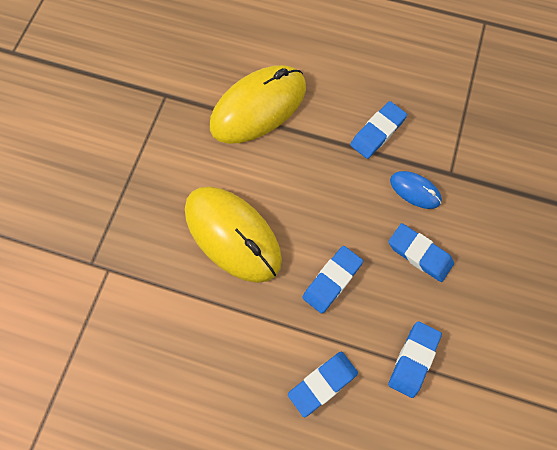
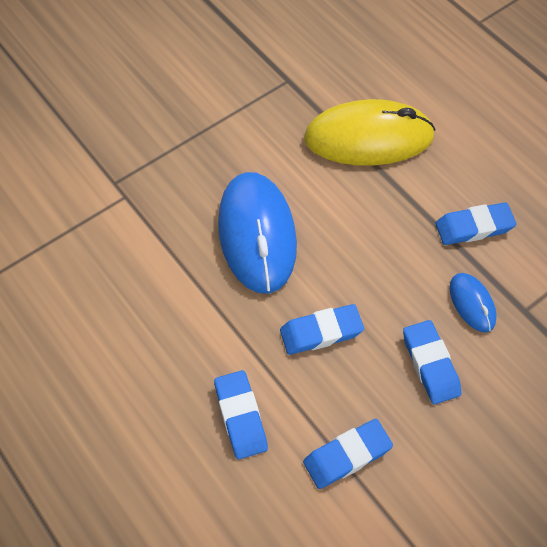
camera: 35 degrees right, 10 degrees down
(232, 235) = (257, 234): yellow mouse -> blue mouse
(322, 383) = (240, 416): blue eraser -> blue eraser turned 75 degrees clockwise

